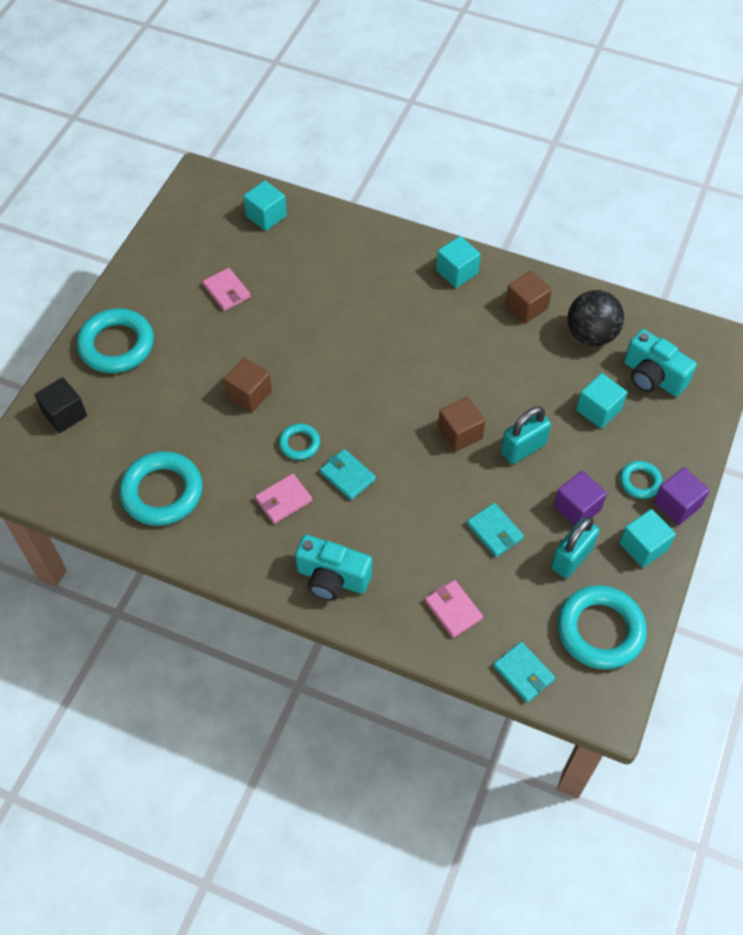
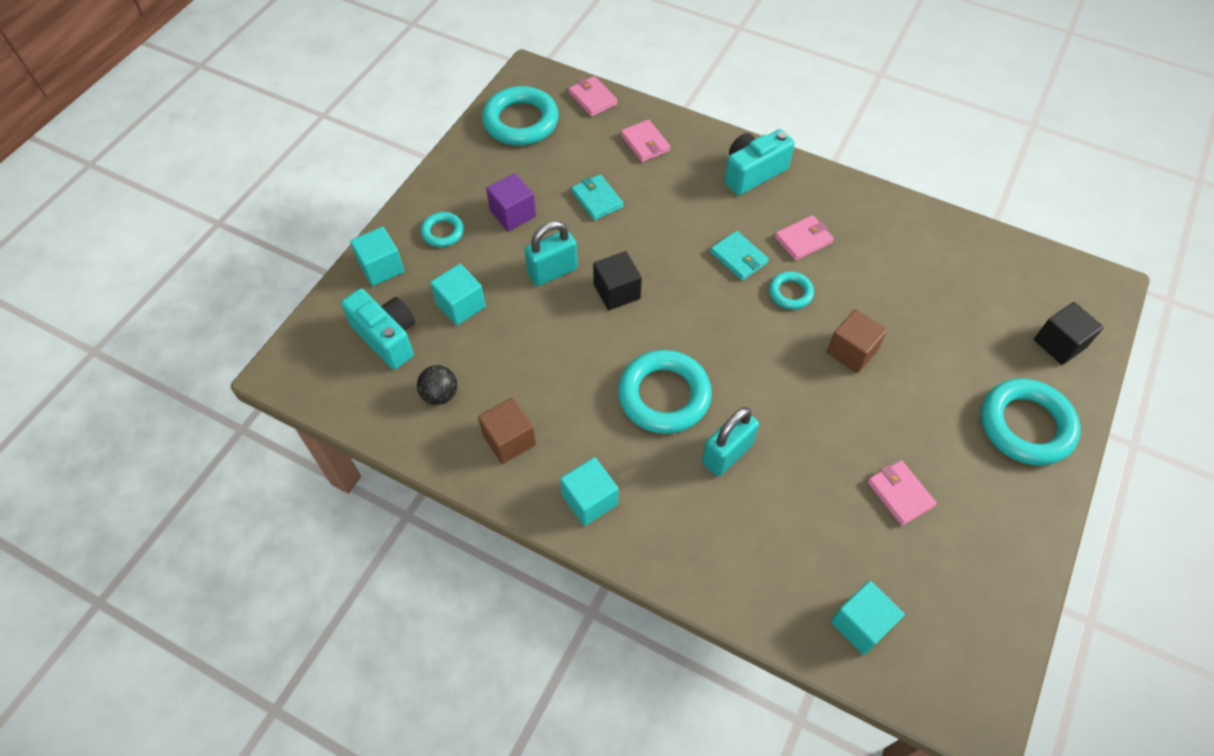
camera: 175 degrees left, 0 degrees up
(162, 492) = (928, 256): turquoise ring -> turquoise ring (664, 396)
(332, 578) = (753, 173): turquoise camera -> turquoise camera turned 60 degrees counterclockwise
(460, 433) = (616, 291): brown cube -> black cube
(523, 673) = (592, 98): turquoise wallet -> pink wallet
(571, 558) = (530, 174): turquoise padlock -> turquoise padlock (727, 454)
(591, 335) = (440, 395): black ball -> black ball, size x0.59
(643, 546) = (460, 178): turquoise cube -> turquoise cube (381, 267)
(677, 504) = (414, 210): purple cube -> none

